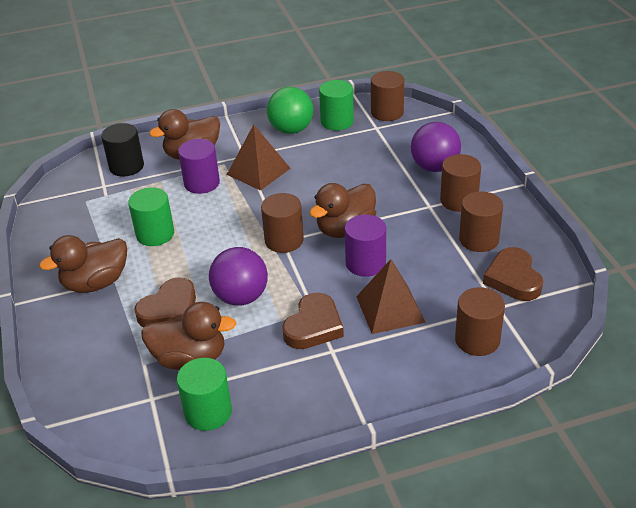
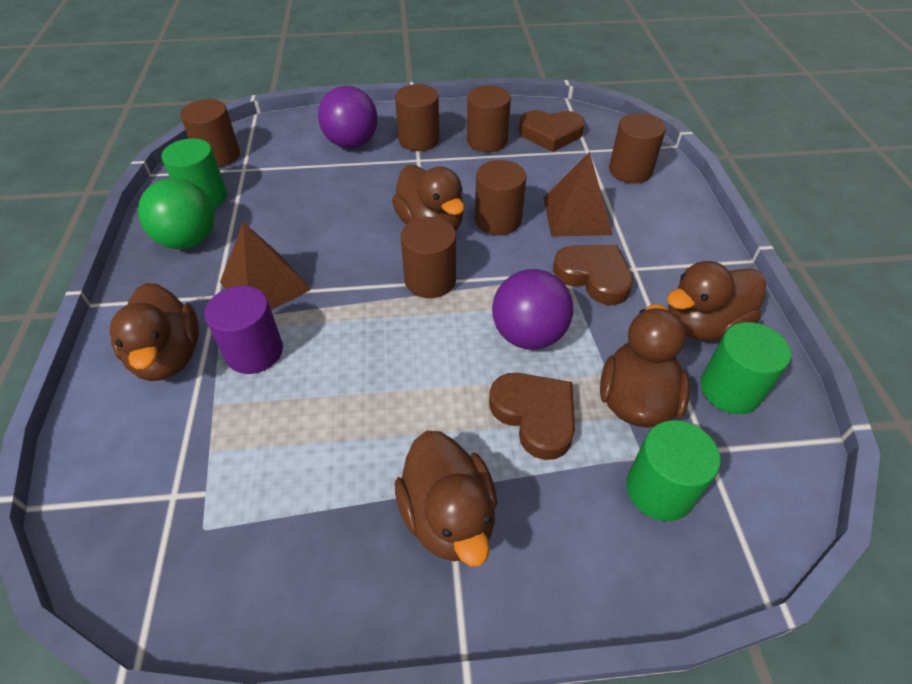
camera: 80 degrees left, 10 degrees up
(126, 166) = (137, 454): black cylinder -> none
(155, 234) = (354, 422): green cylinder -> green cylinder (659, 489)
(273, 396) = (703, 325): none -> brown duck
(365, 263) = (498, 220): purple cylinder -> brown cylinder

